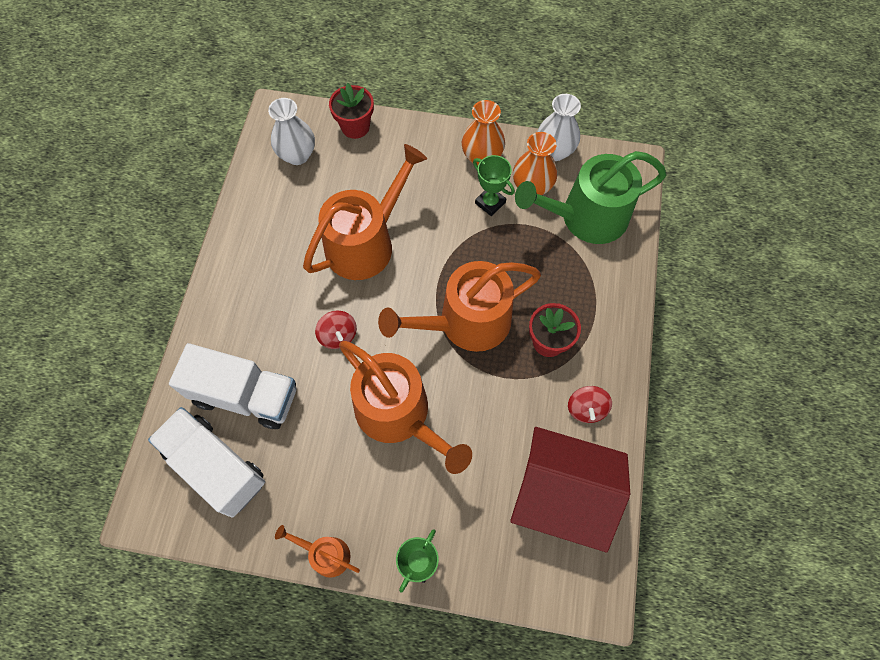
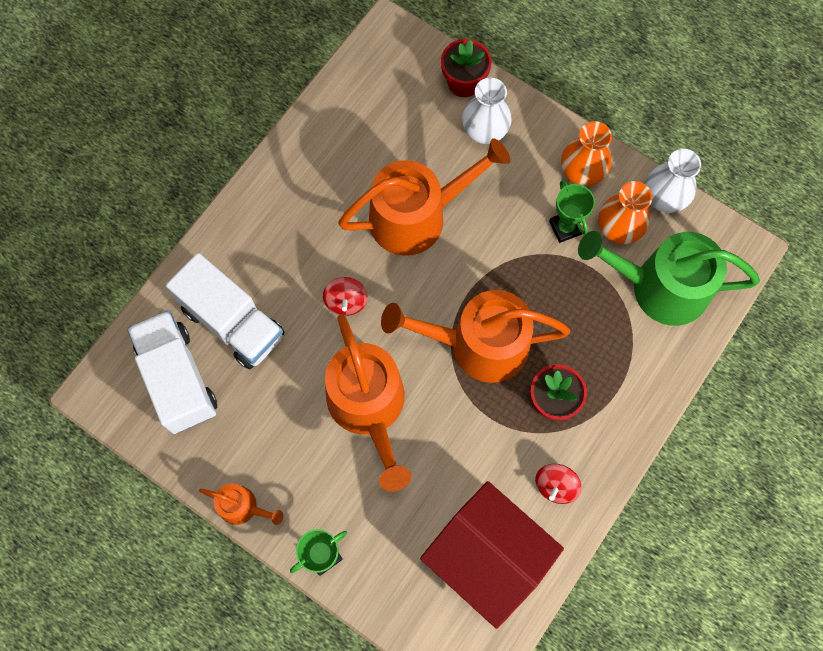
camera: 25 degrees right, 5 degrees up
(297, 155) = (390, 90): white vase -> white vase (484, 131)
(326, 554) = (242, 507): orange watering can -> orange watering can turned 150 degrees clockwise

